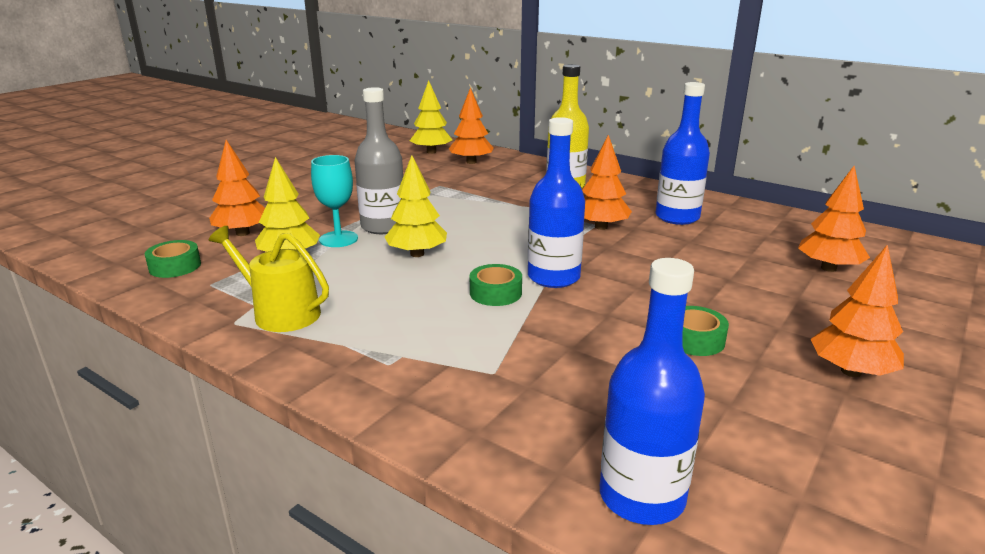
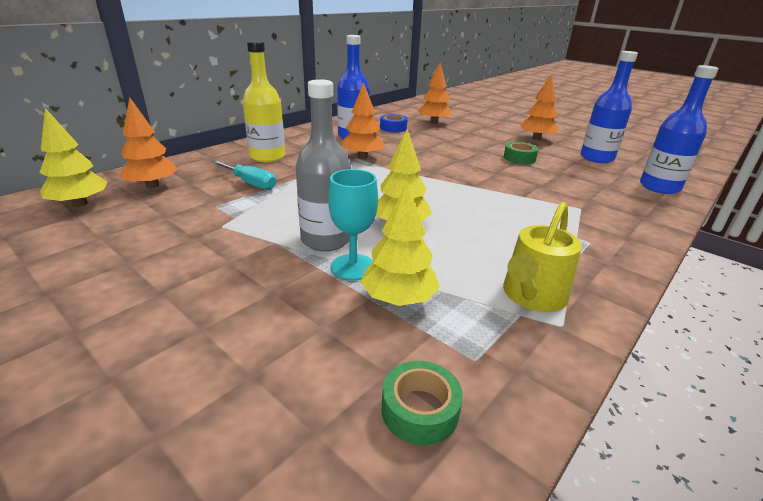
camera: 85 degrees left, 5 degrees up
(242, 233) = (306, 349): orange tree -> none
(491, 189) = (251, 183): none -> turquoise screwdriver
(495, 293) = (474, 199): green tape -> none
(553, 277) = (447, 180): blue bottle -> blue bottle (596, 158)
(750, 239) = (393, 128): none -> blue tape

